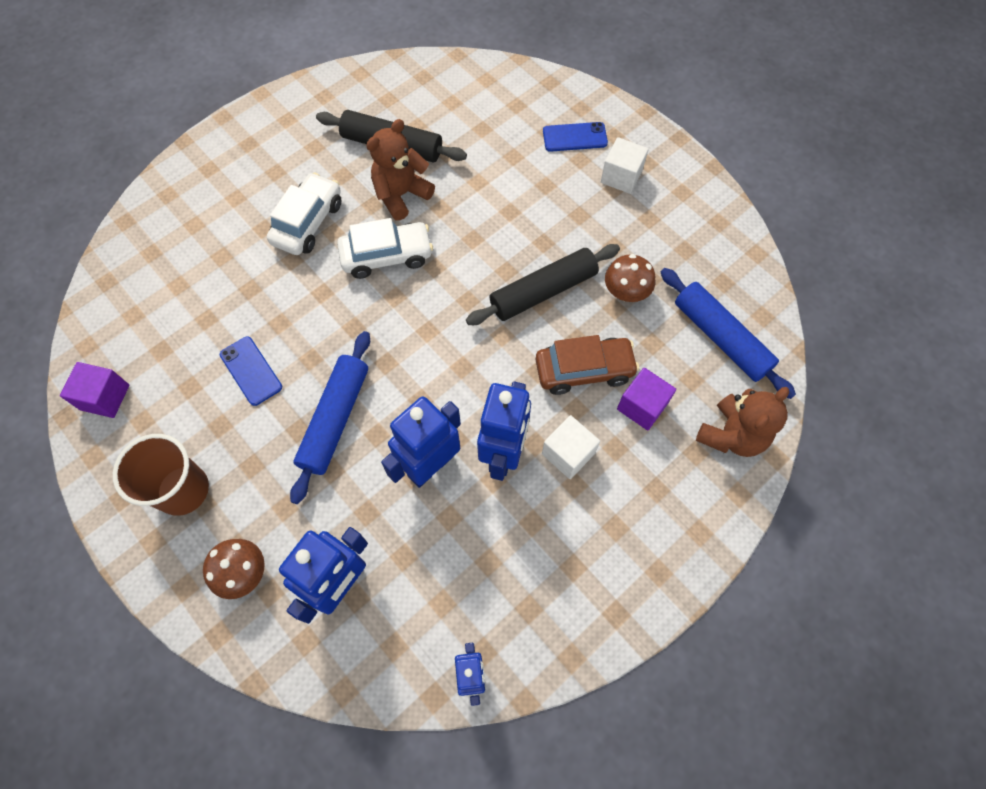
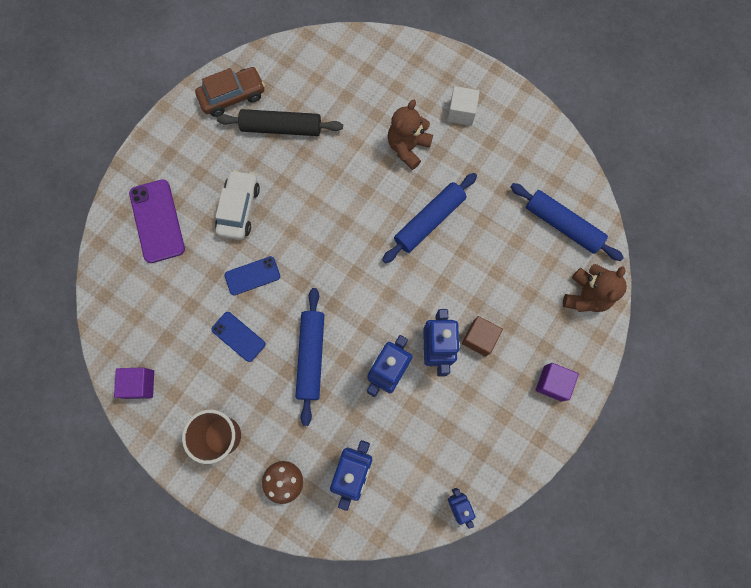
camera: 15 degrees left, 10 degrees up
(204, 213) = (157, 221): none -> purple phone
(387, 256) = (307, 221): white car -> none
(401, 195) = (302, 168): brown teddy bear -> brown teddy bear (408, 147)
(543, 291) = (429, 221): black rolling pin -> blue rolling pin
(568, 453) = (479, 338): white cube -> brown cube
(574, 137) = (418, 87): blue phone -> blue phone (252, 275)
(584, 370) = (474, 274): brown car -> brown car (232, 96)
(626, 292) = (488, 206): brown mushroom -> none
(642, 406) = (520, 290): purple cube -> purple cube (552, 383)

